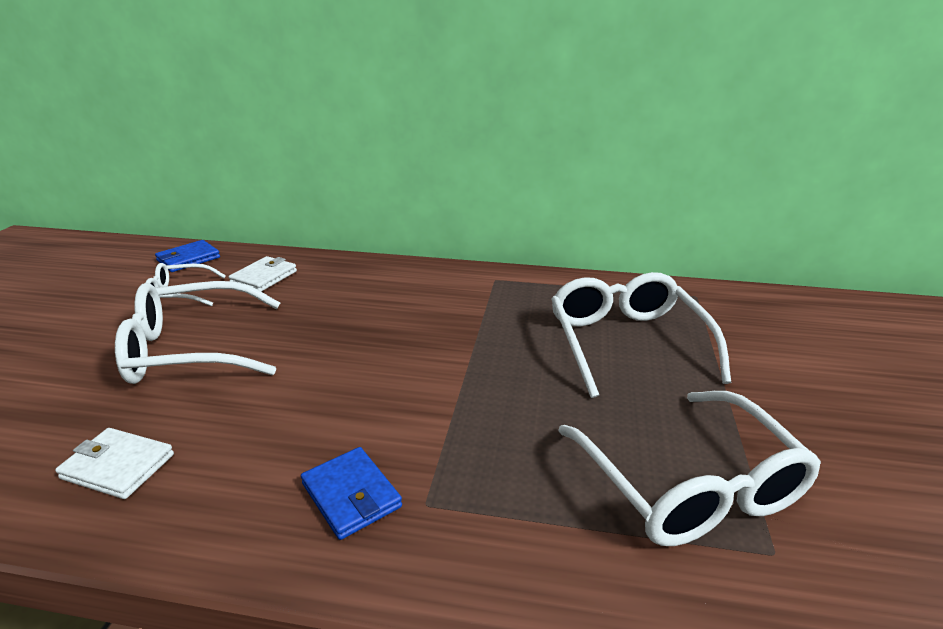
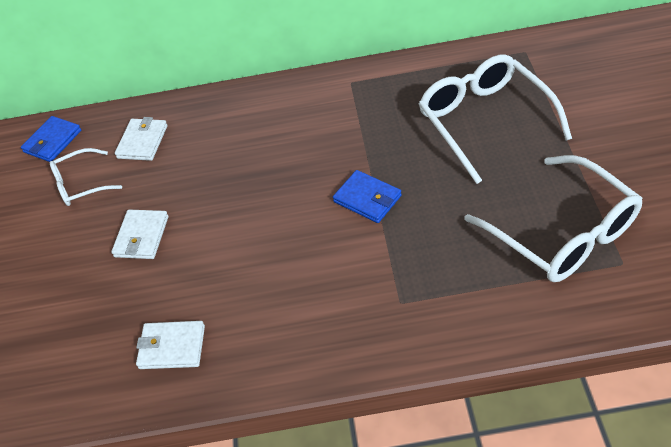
camera: 10 degrees left, 20 degrees up
(192, 349) = (142, 236): white glasses -> white wallet
(351, 495) = (348, 313): blue wallet -> blue wallet (367, 199)

